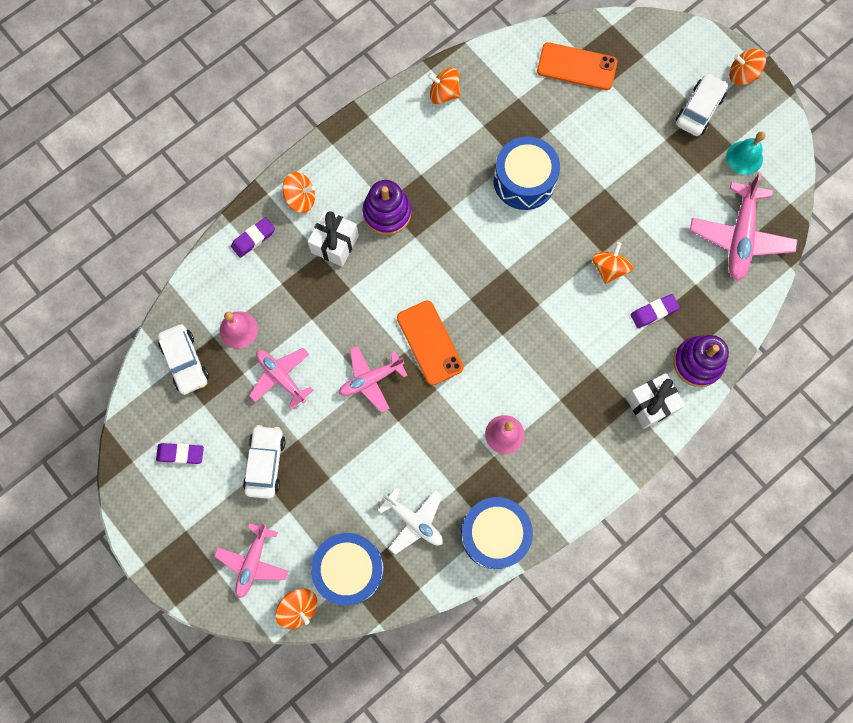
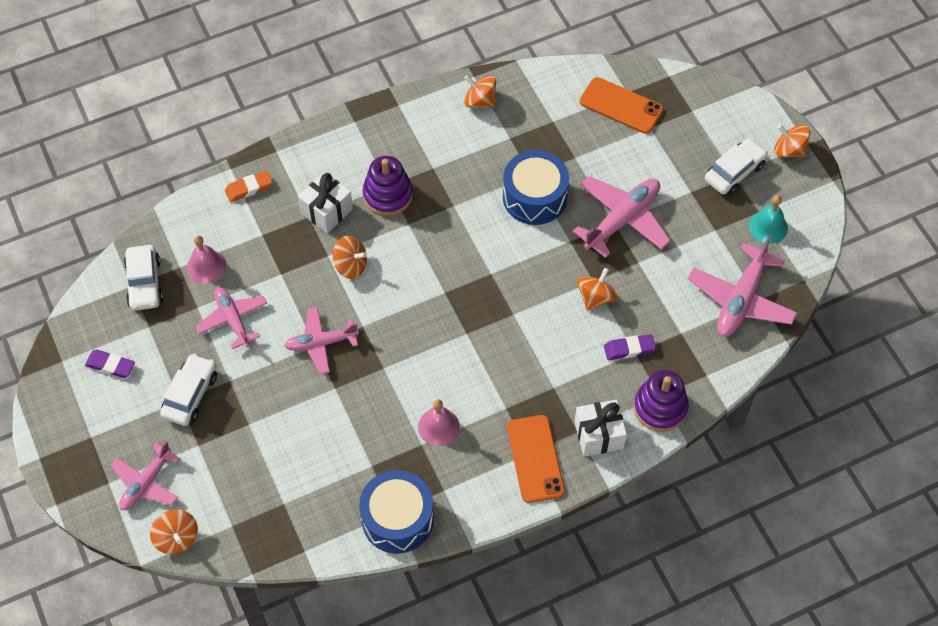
camera: 15 degrees right, 15 degrees down
(253, 239) = (249, 188): purple eraser -> orange eraser
(301, 199) = (307, 163): orange spinning top -> orange spinning top (350, 265)
(349, 569) = (240, 514): blue drum -> none
(414, 521) = (320, 486): white plane -> none
(429, 342) = (391, 323): orange phone -> orange phone (535, 459)
(611, 184) = (622, 220): none -> pink plane

